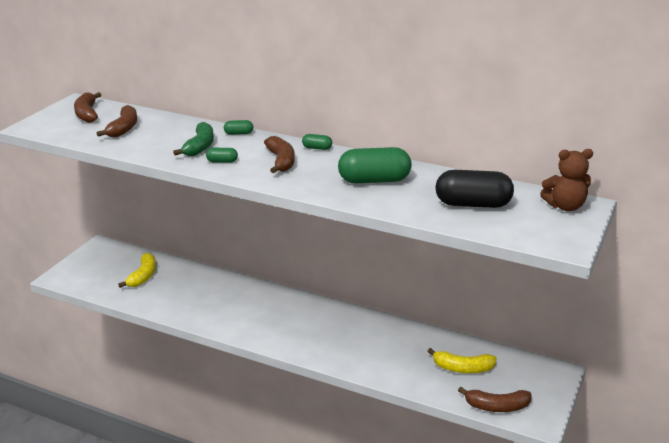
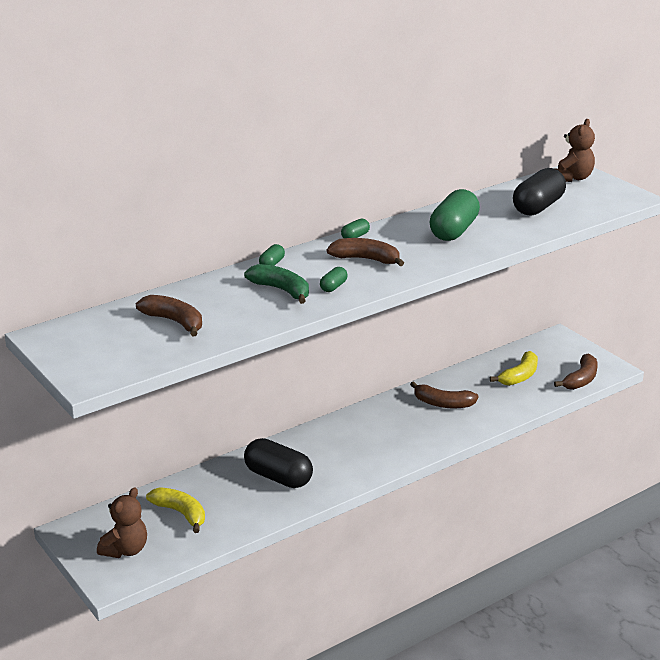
camera: 60 degrees left, 0 degrees up
(87, 114) = (96, 336): brown banana -> brown banana (443, 403)
(92, 271) = (125, 550): none -> brown teddy bear
(211, 298) = (278, 477): none -> black capsule

